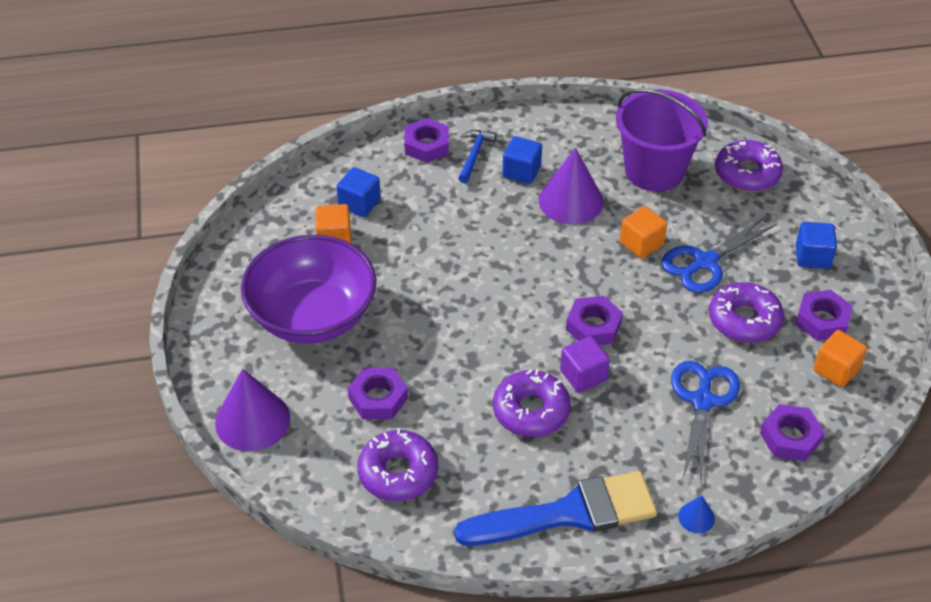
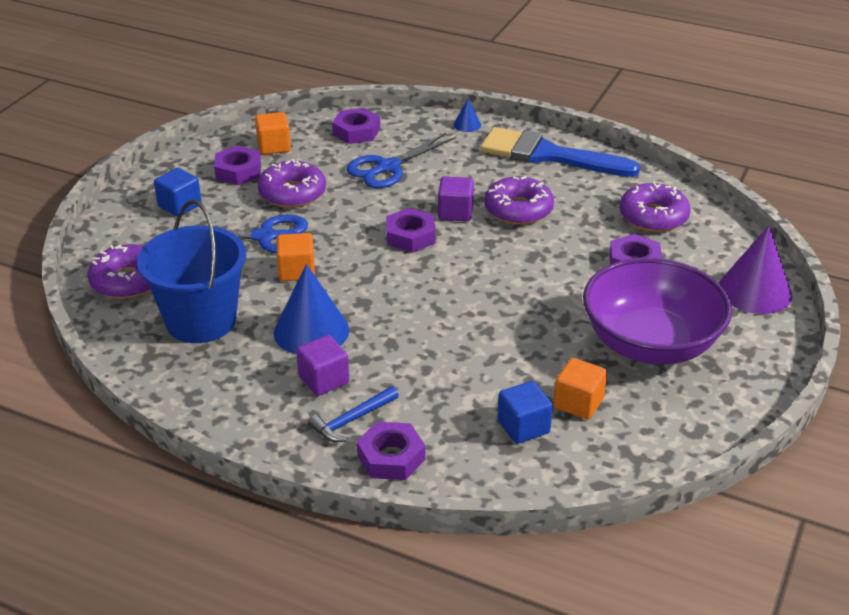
camera: 145 degrees left, 10 degrees down
(521, 171) = (324, 380): blue cube -> purple cube
(571, 201) = (311, 331): purple cone -> blue cone
(654, 171) = (201, 321): purple bucket -> blue bucket

